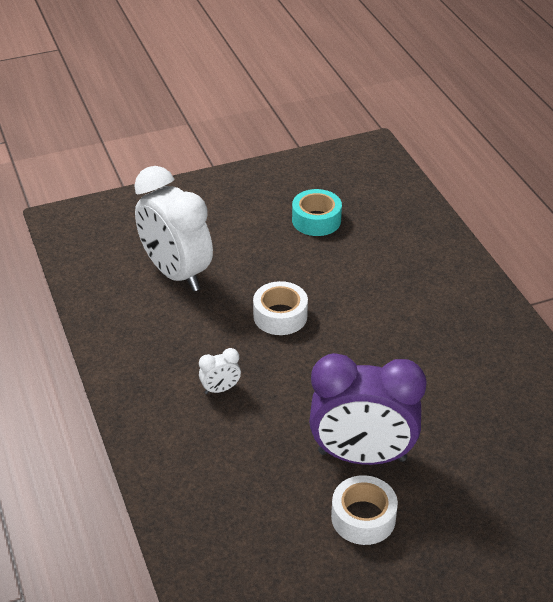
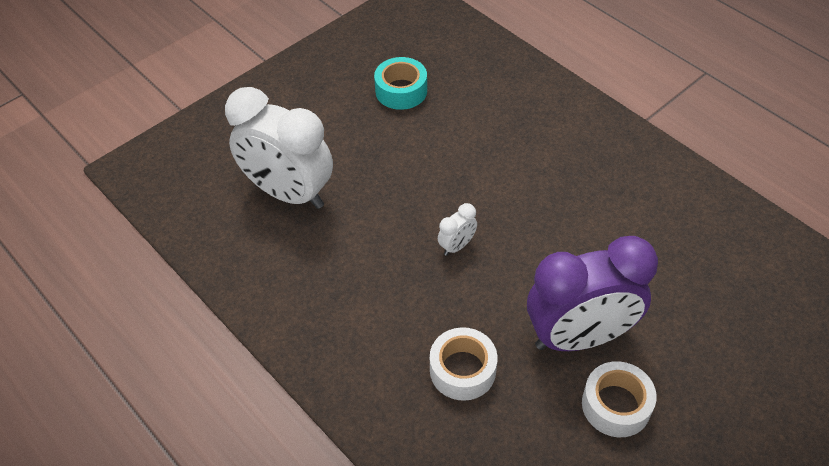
camera: 20 degrees left, 10 degrees up
(220, 389) = (402, 311): white clock -> white clock (457, 246)
(280, 316) = (420, 208): white tape -> white tape (462, 370)

